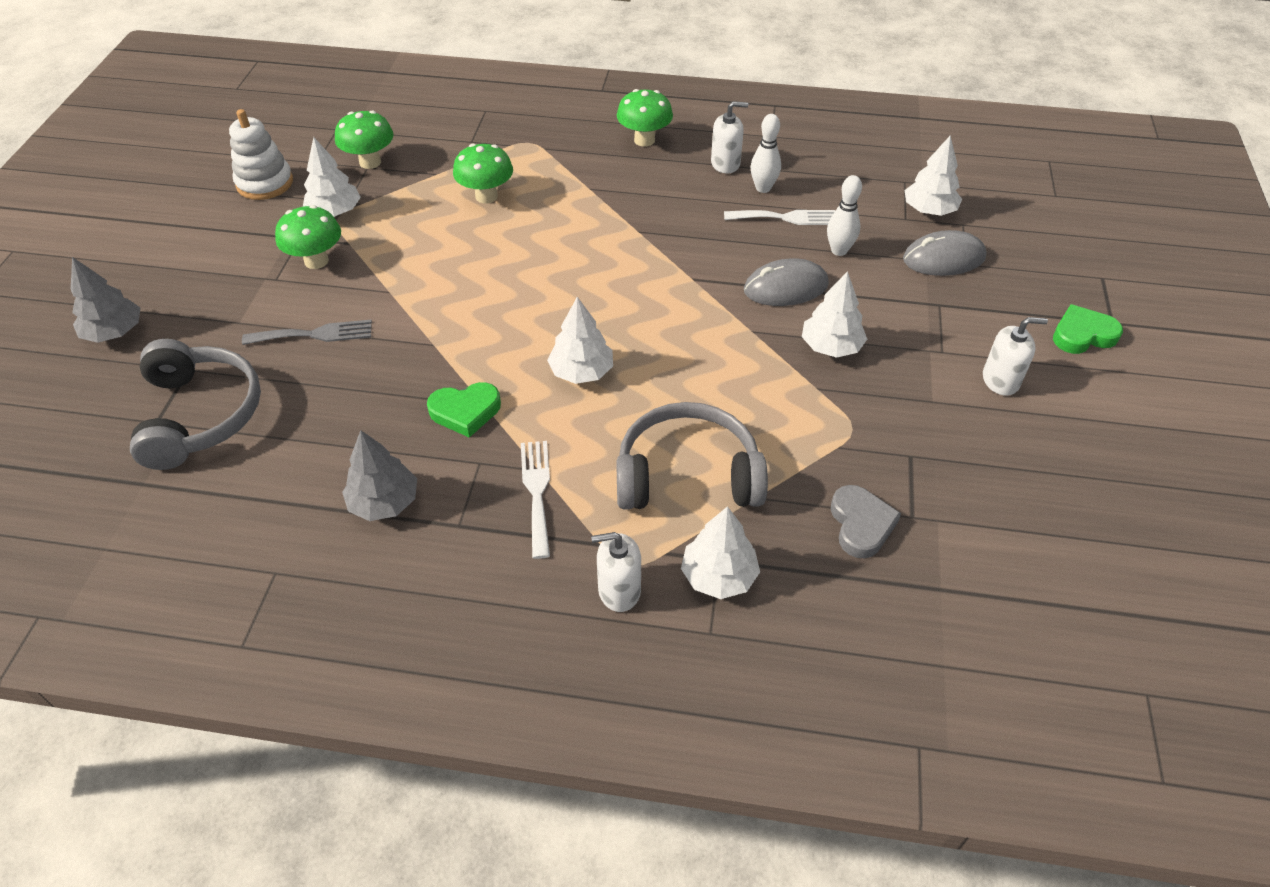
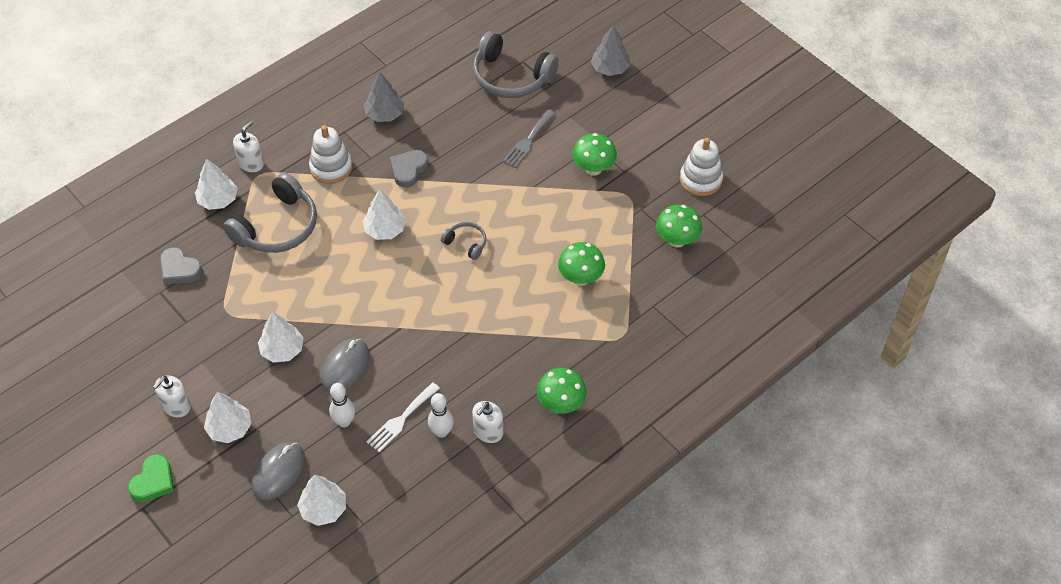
camera: 130 degrees right, 5 degrees up
(335, 212) = (636, 198): white tree -> white tree (230, 428)
(465, 411) = (408, 170): green heart -> grey heart
(528, 296) = (466, 243): none -> grey headphones
(537, 492) = (331, 167): white fork -> white stacking toy

